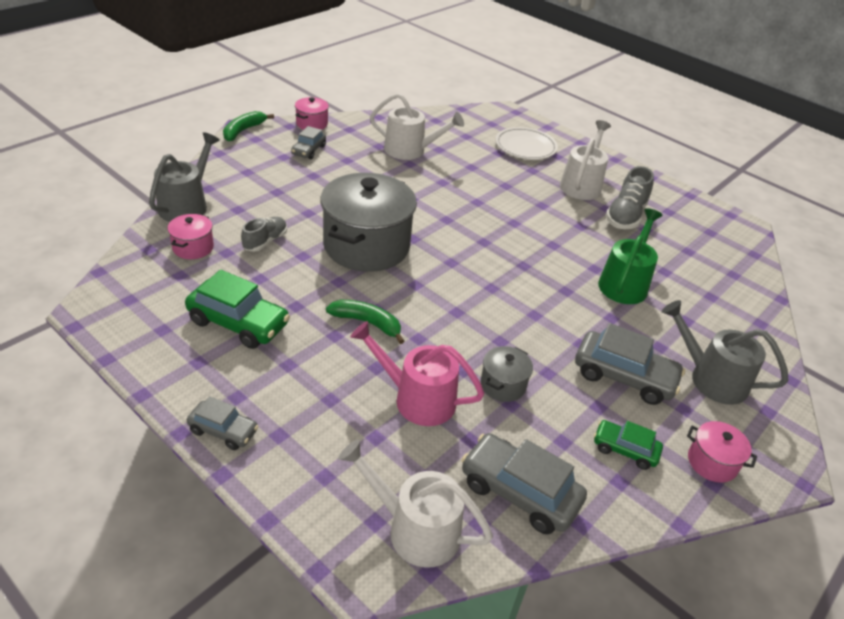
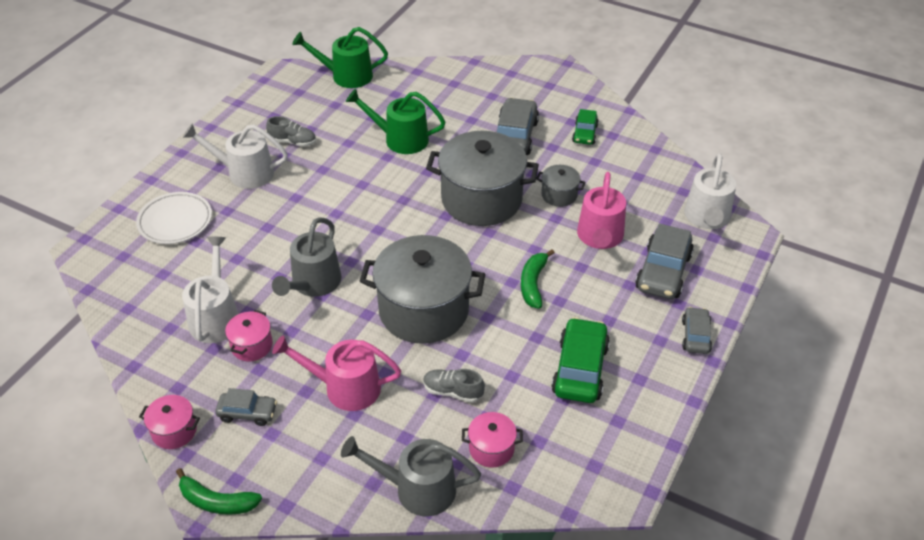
camera: 100 degrees left, 5 degrees up
(305, 192) = (345, 388): none -> pink watering can
(510, 319) = (481, 199): none -> grey pot
(519, 492) = (649, 177): grey car -> grey car (663, 272)
(625, 216) = (293, 142): grey shoe -> grey shoe, size x0.65
(711, 379) = (493, 96): grey watering can -> grey watering can (313, 283)
(712, 462) = (572, 97): pink pot -> pink pot (252, 346)
(744, 268) = (346, 76): none -> green watering can

